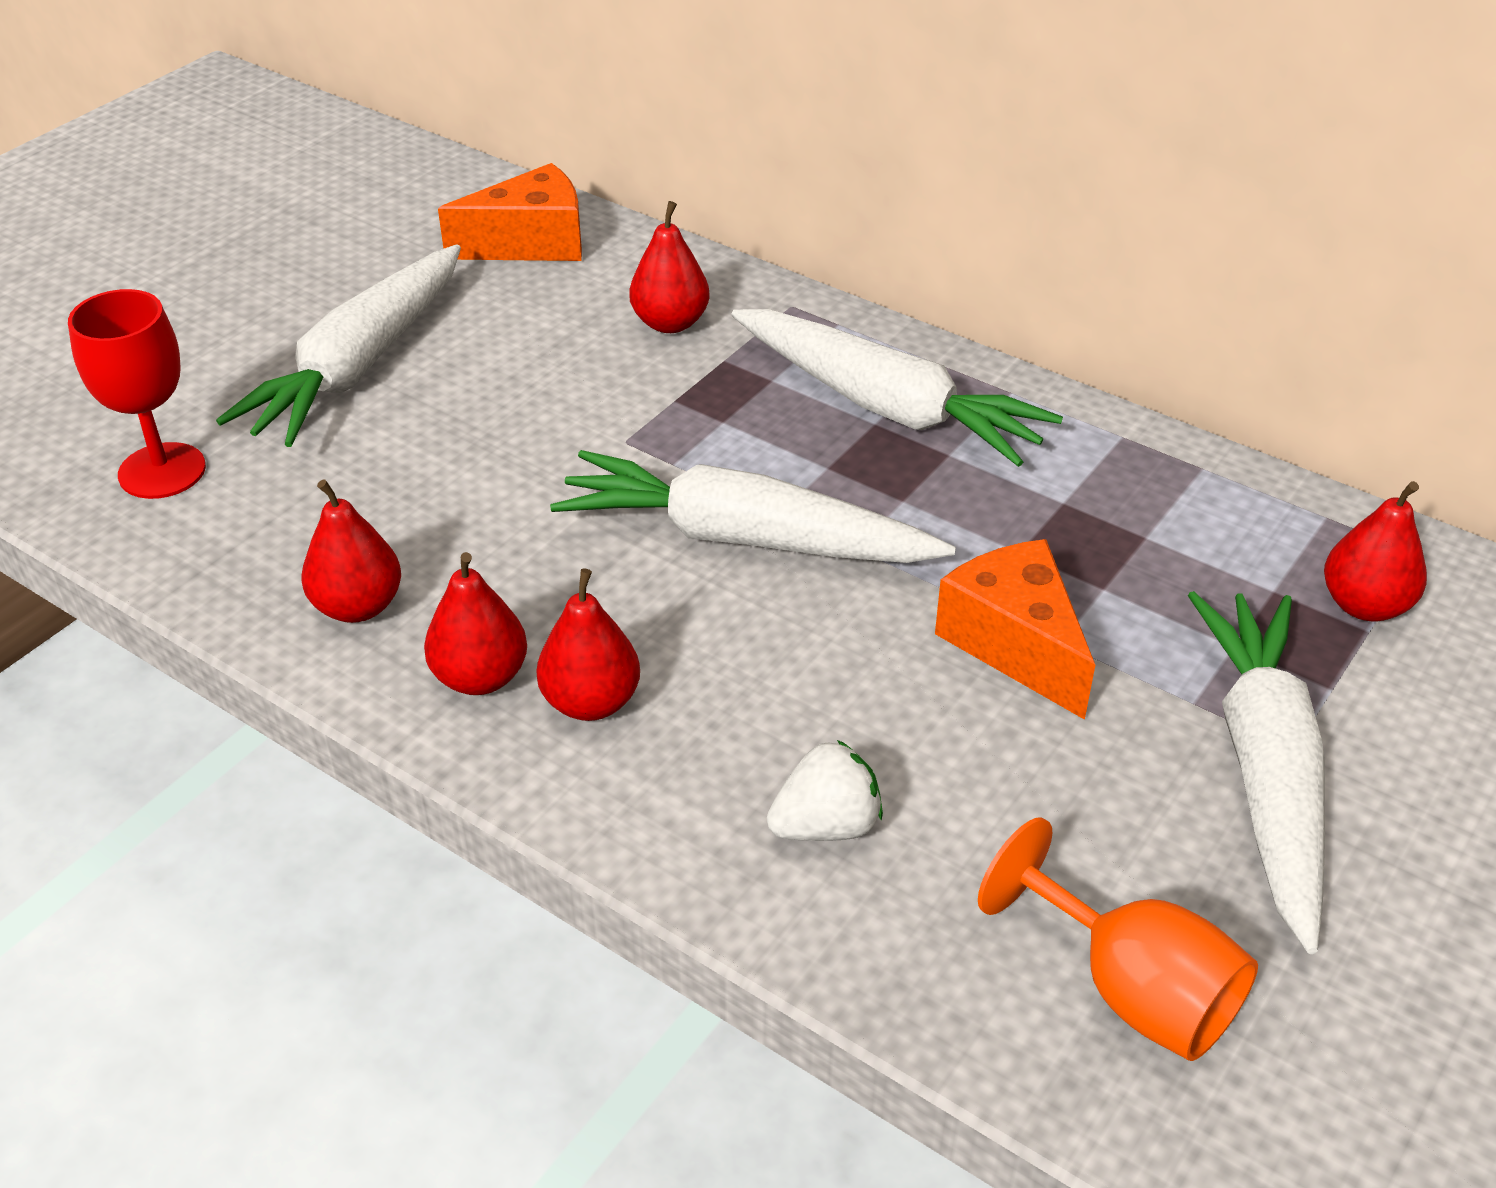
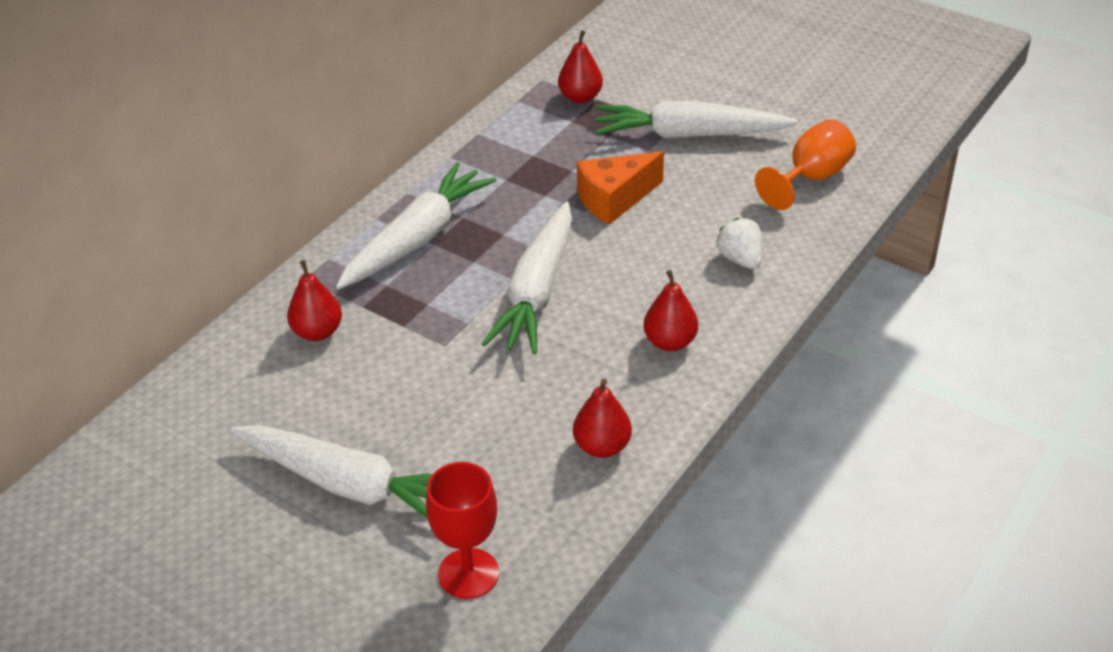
camera: 90 degrees left, 0 degrees up
(480, 677) = (656, 386): red pear -> none
(531, 243) = (201, 410): orange cheese -> none

